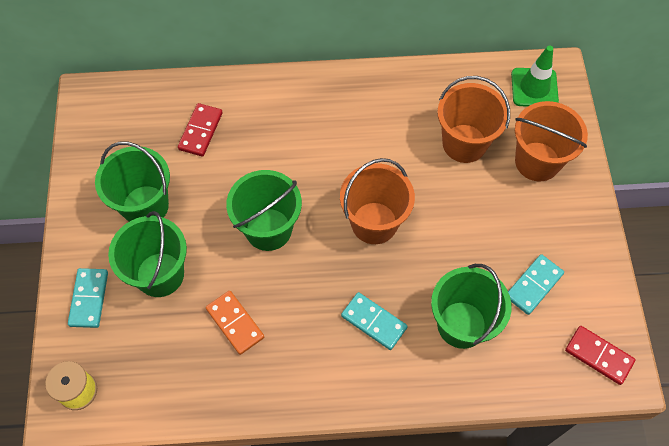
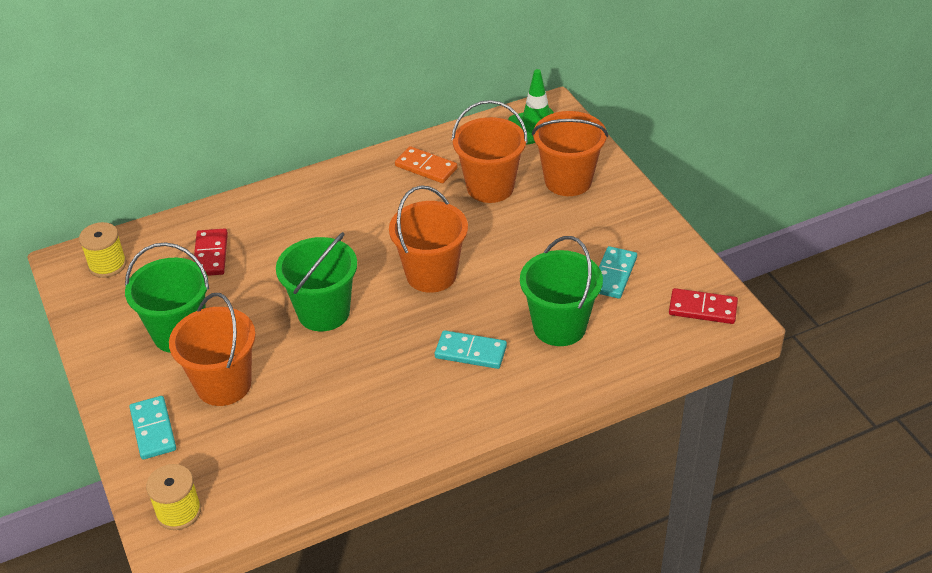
camera: 20 degrees left, 20 degrees down
(116, 111) = (107, 265): none -> yellow spool
(160, 274) = (223, 384): green bucket -> orange bucket
(235, 323) = (326, 399): orange domino -> orange domino (426, 167)

